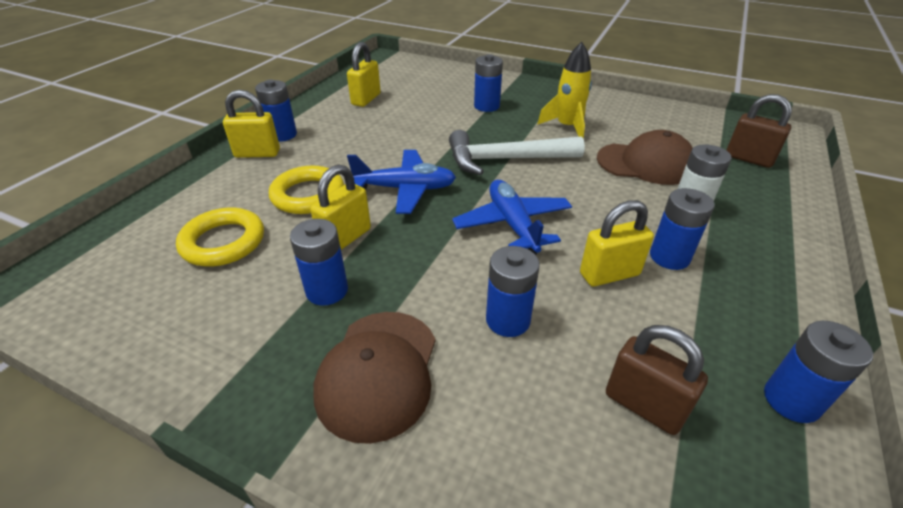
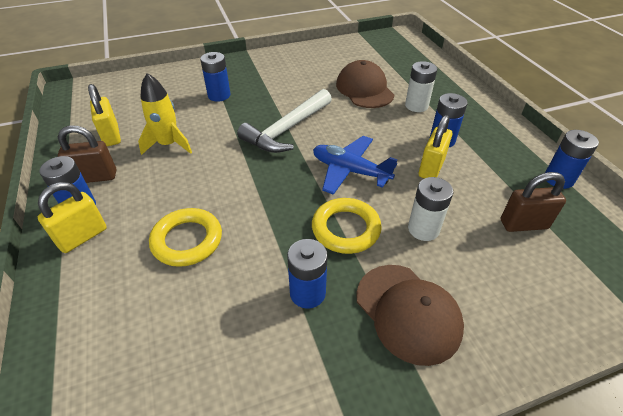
camera: 45 degrees left, 5 degrees up
(223, 242) = (176, 323): yellow ring -> yellow ring (346, 229)
(345, 238) = (265, 251): yellow padlock -> none
(405, 189) = (253, 189): blue plane -> none
(508, 320) = (423, 229): blue battery -> white battery
(567, 127) = (292, 86): yellow rocket -> yellow rocket (169, 144)
(645, 163) = (364, 89): brown cap -> brown cap turned 75 degrees counterclockwise
(748, 159) = (405, 60): brown padlock -> brown padlock (95, 177)

